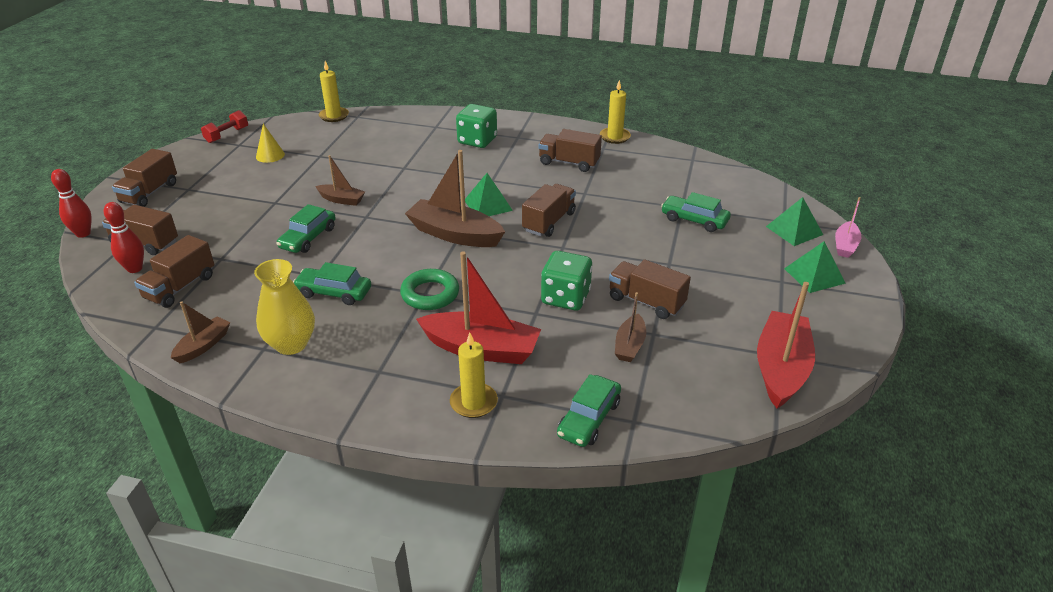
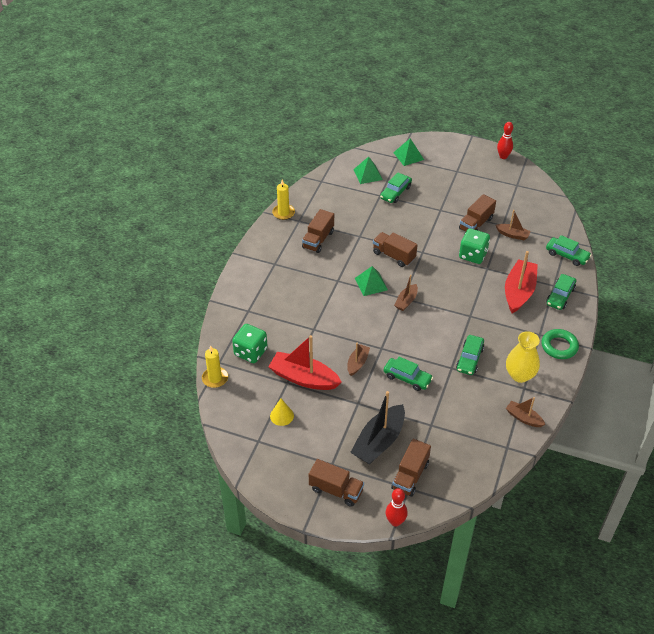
camera: 85 degrees left, 10 degrees up
(135, 268) = (443, 474): red bowling pin -> red bowling pin (503, 156)
(180, 287) = (465, 442): brown truck -> none
(208, 219) = (379, 441): none -> black boat
(227, 135) = (238, 453): red dumbbell -> none
(430, 294) = (470, 313): green ring -> green ring (559, 346)
(454, 234) = (406, 301): brown boat -> brown boat, size x0.54
(473, 402) = (560, 296): yellow candle -> green car
(477, 141) = (277, 286): green dice -> green dice (250, 352)
(781, 368) = (526, 186): red boat -> red boat (304, 378)
(814, 276) = (452, 158): green pyramid -> green pyramid (368, 174)
(845, 245) = (424, 141): pink boat -> none

